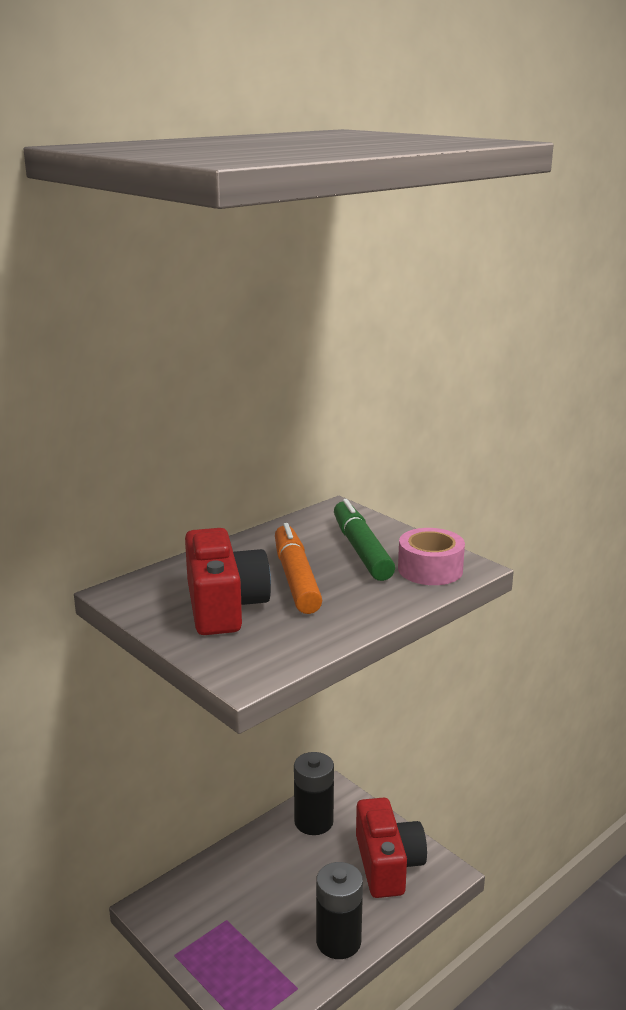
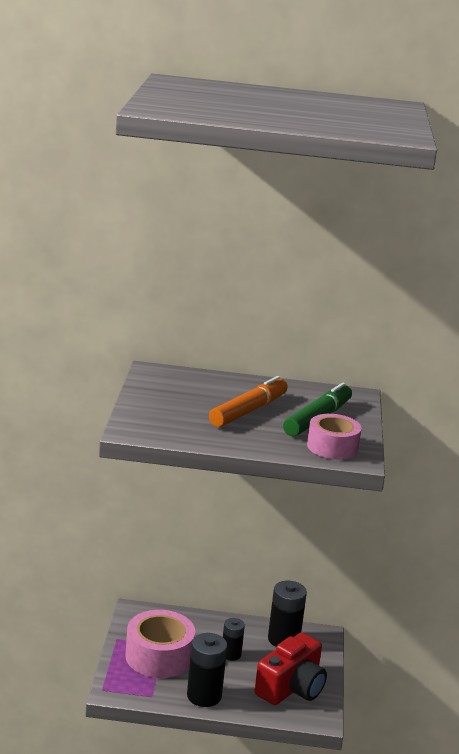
camera: 45 degrees right, 0 degrees up
(224, 606) = (185, 402): red camera -> none
(241, 937) = (159, 656): none -> pink tape
(296, 876) = (231, 654): none -> black battery

